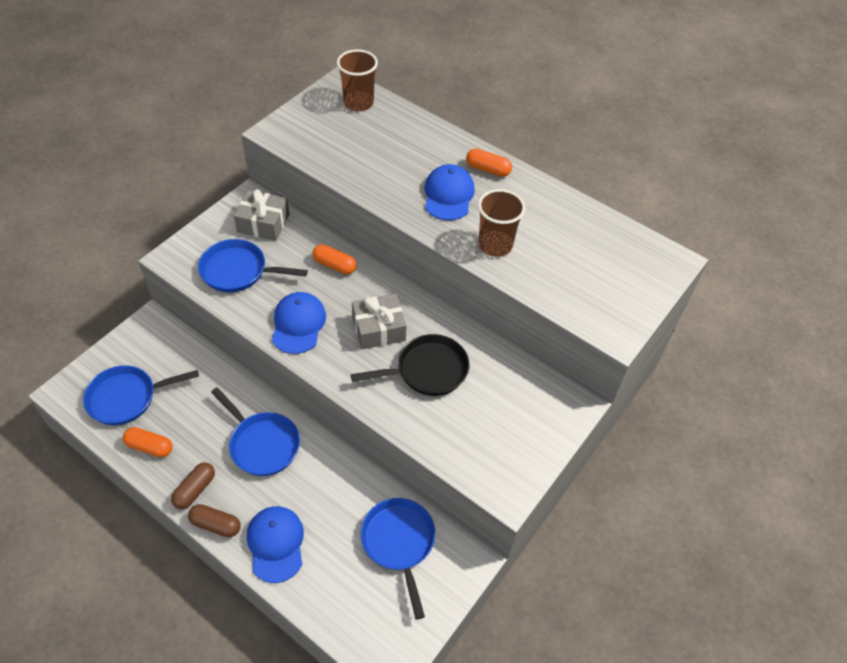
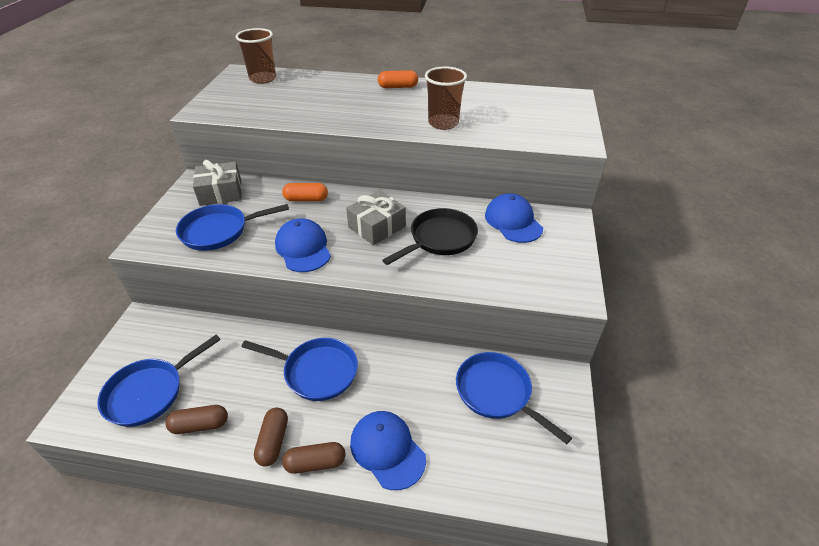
camera: 25 degrees left, 10 degrees down
(150, 447) = (200, 425): orange capsule -> brown capsule
(448, 195) = (381, 107): blue cap -> blue cap (513, 221)

